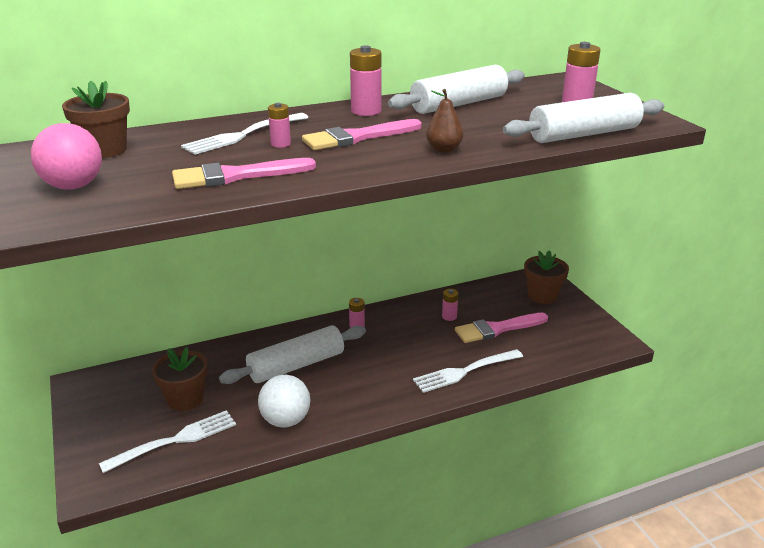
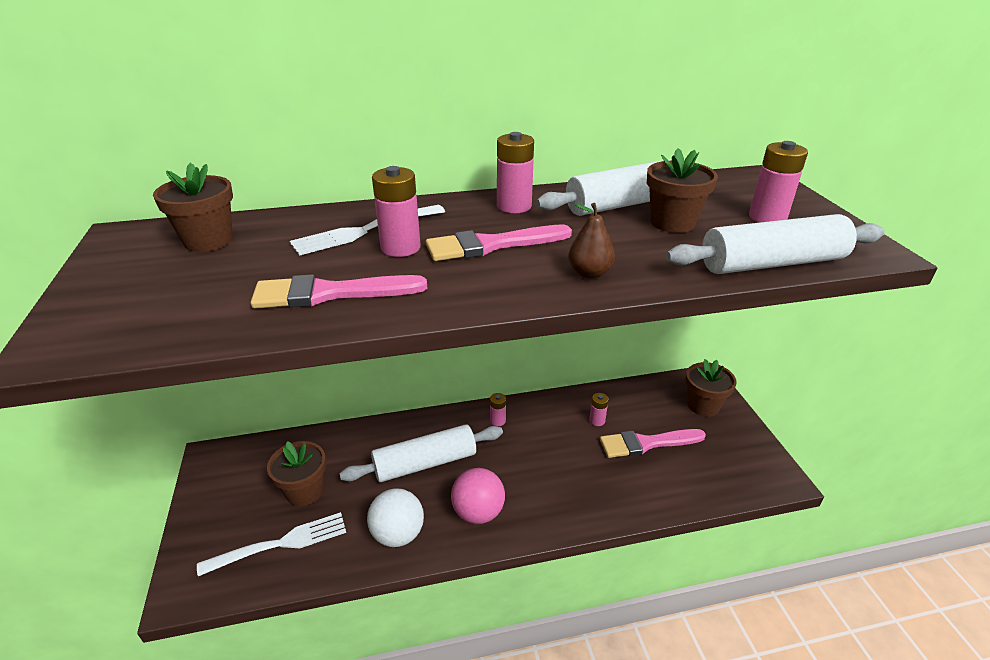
camera: 10 degrees right, 5 degrees up
(73, 186) = (146, 292): pink ball -> pink ball (478, 512)
(280, 144) = (400, 248): pink battery -> pink battery, size x1.70
(465, 371) = (602, 495): white fork -> none
(501, 114) = (672, 223): none -> brown flower pot

